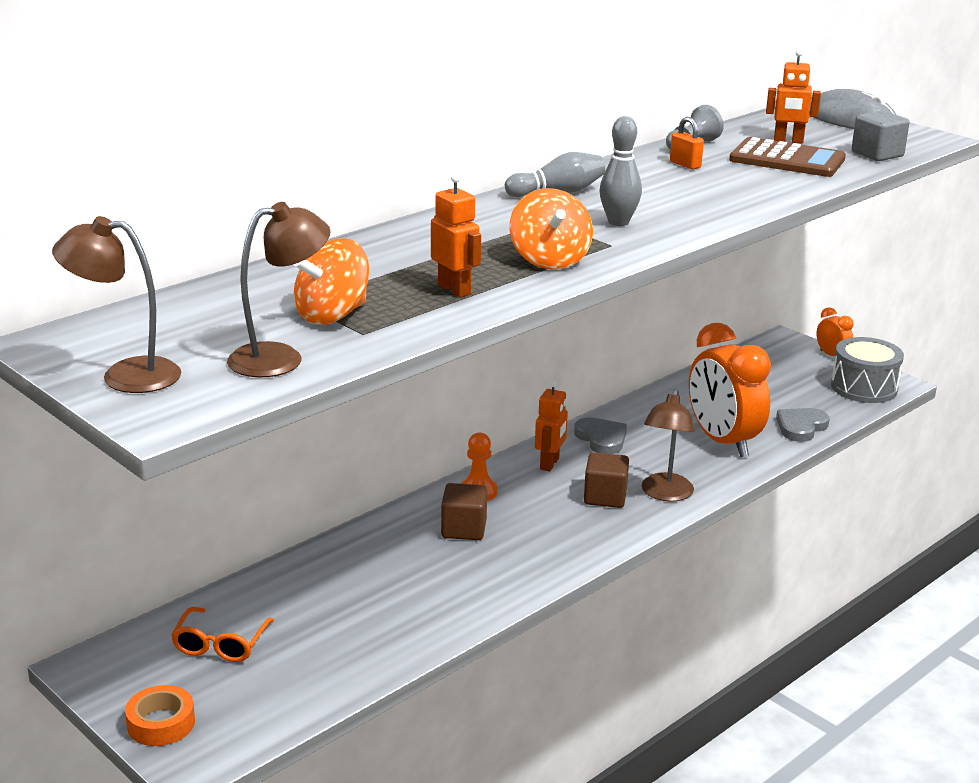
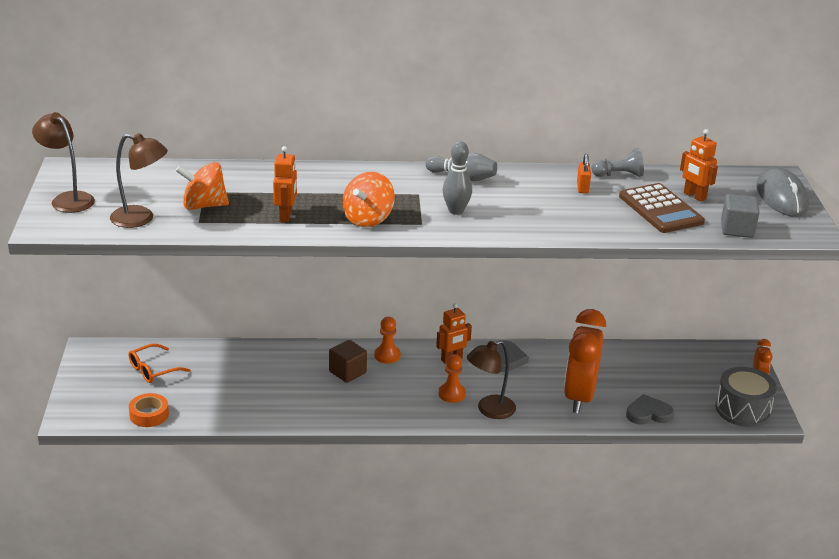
camera: 40 degrees right, 5 degrees up
(161, 723) = (81, 393): orange tape -> orange tape (149, 415)
(605, 497) = (452, 394): brown cube -> orange pawn

